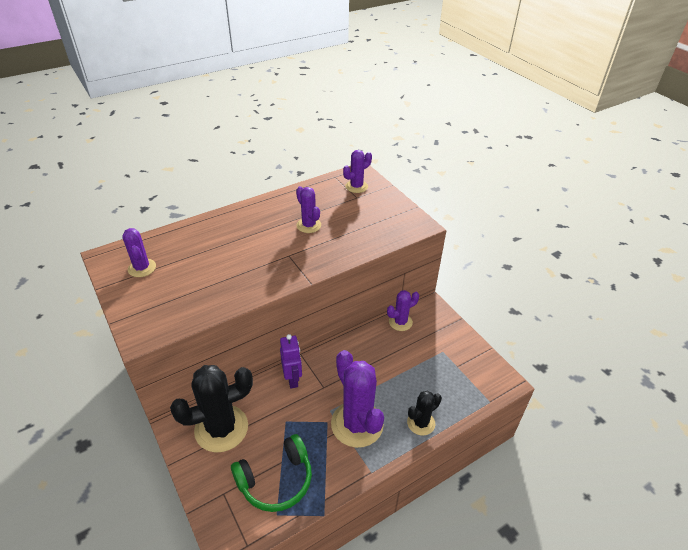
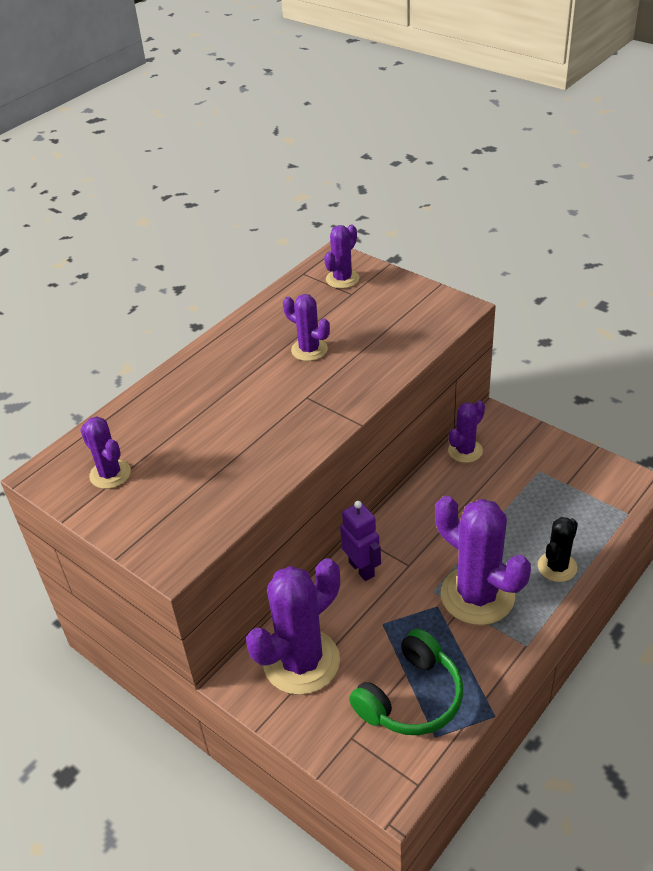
camera: 15 degrees left, 0 degrees up
(221, 428) = (301, 661): black cactus -> purple cactus

